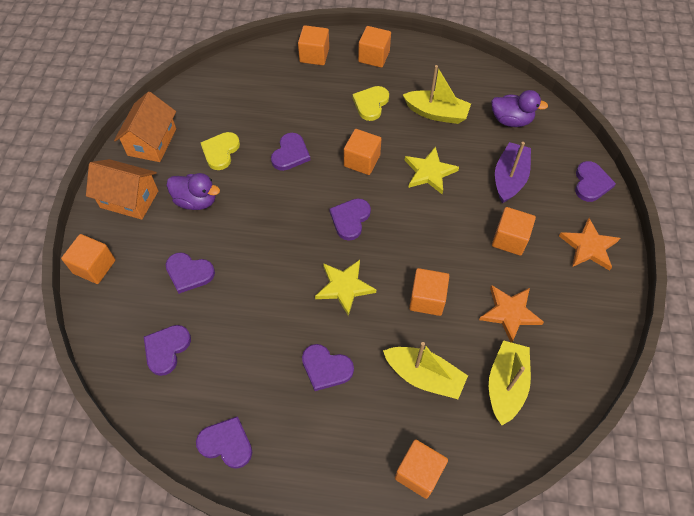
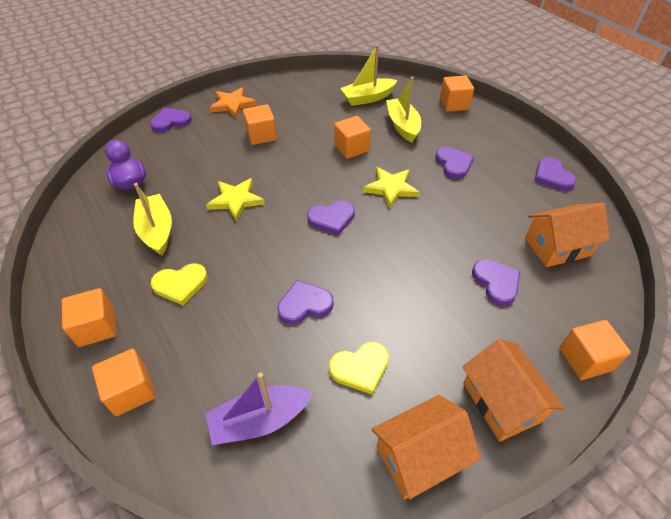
camera: 130 degrees left, 10 degrees down
(166, 349) = (557, 247): purple heart -> orange house
(196, 201) = (434, 338): purple duck -> none
(362, 161) = (263, 247): orange cube -> none
(509, 178) = (201, 158): purple boat -> purple boat (259, 420)
(510, 313) = (319, 114): orange star -> none

